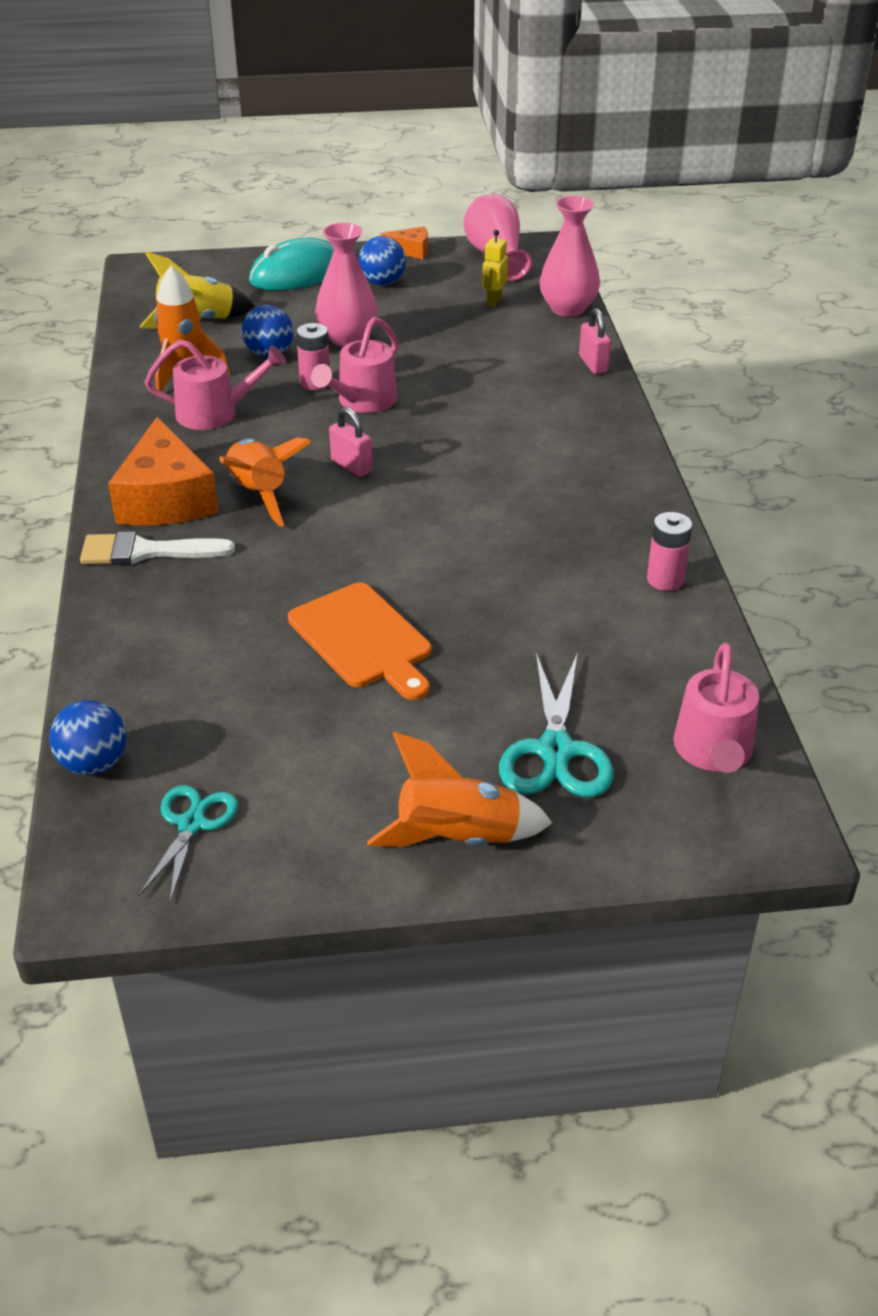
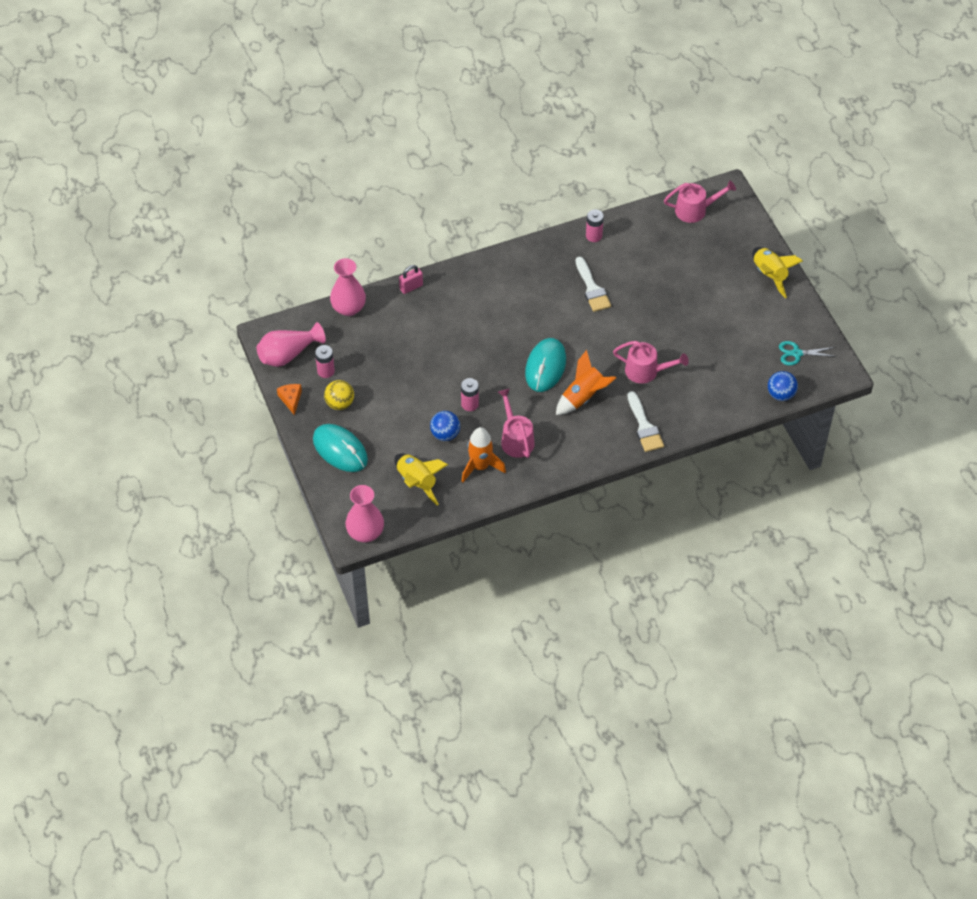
camera: 105 degrees left, 15 degrees up
(166, 499) = (600, 433): orange cheese -> none
(347, 338) = (415, 403): pink vase -> pink vase (365, 533)
(351, 466) = (545, 367): pink padlock -> turquoise mouse
(362, 402) = (483, 378): pink watering can -> pink watering can (646, 371)
(363, 639) = (674, 329): orange cutting board -> none
(382, 282) = (340, 403): blue ball -> yellow ball
(450, 279) = (326, 371): none -> pink battery
(457, 838) = (769, 275): orange rocket -> yellow rocket
(493, 301) = (349, 344): yellow robot -> none
(519, 551) = (592, 288): none -> white brush
(555, 751) = (714, 255): turquoise scissors -> none

